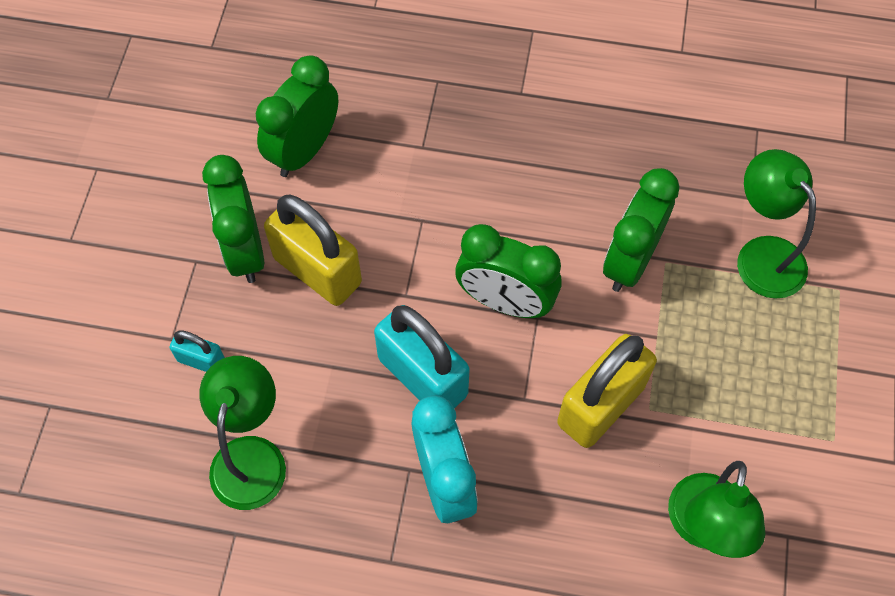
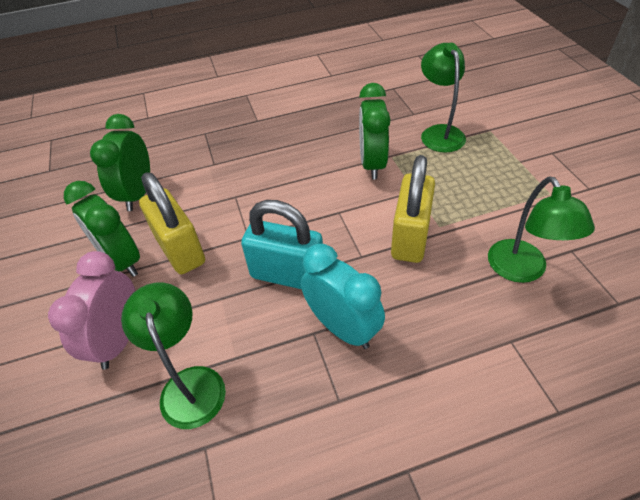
camera: 25 degrees left, 15 degrees down
(201, 360) = (119, 340): turquoise padlock -> pink clock
(317, 270) = (180, 250): yellow padlock -> yellow padlock turned 45 degrees clockwise
(505, 302) = (314, 213): green clock -> none
(762, 254) = (439, 133): green lamp -> green lamp turned 45 degrees clockwise

